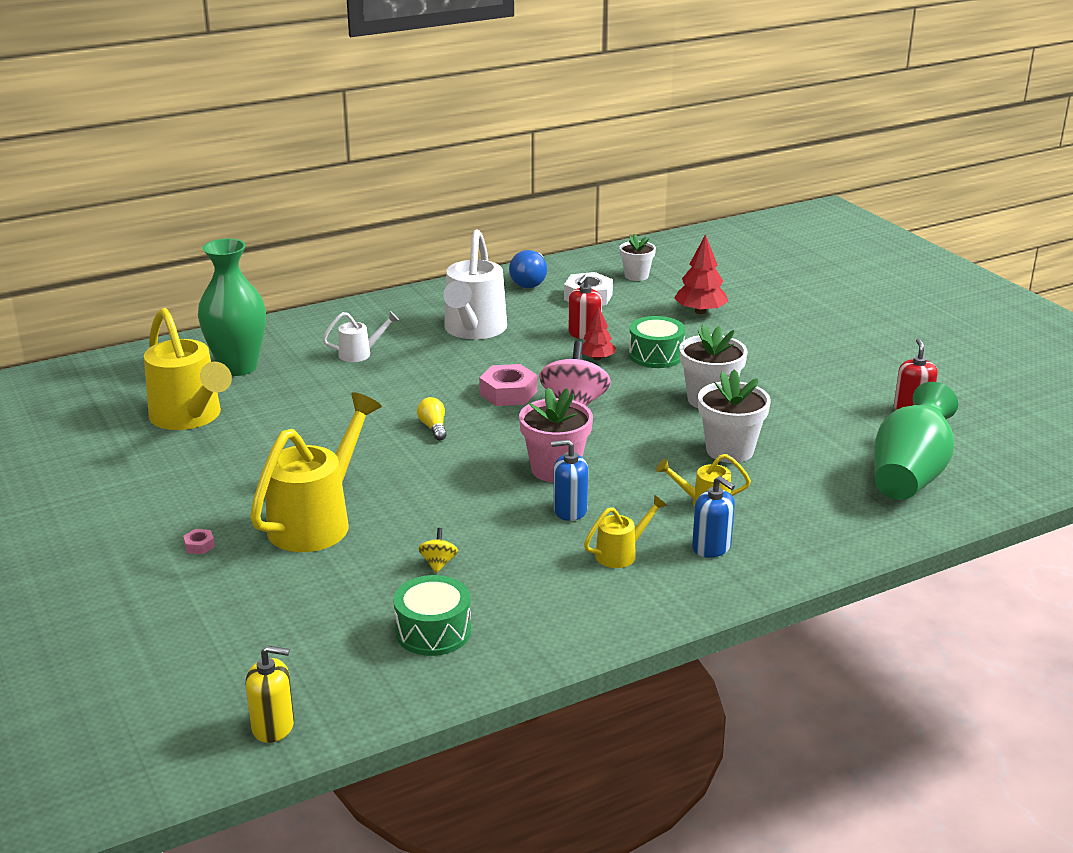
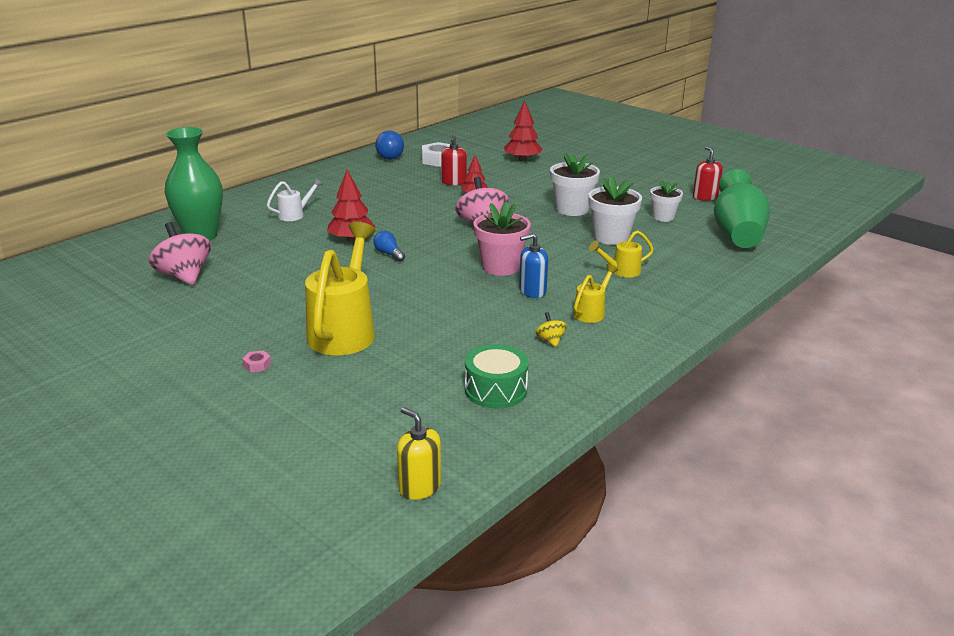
camera: 20 degrees left, 0 degrees up
(190, 418) = (184, 276): yellow watering can -> pink spinning top
(273, 726) = (419, 487): yellow soap dispenser -> yellow soap dispenser turned 120 degrees counterclockwise
(403, 399) = (351, 239): none -> red tree
(433, 427) = (389, 254): yellow light bulb -> blue light bulb
(438, 563) = (463, 342): yellow spinning top -> yellow spinning top (550, 340)
(473, 330) = (371, 190): white watering can -> none
(508, 393) = (427, 224): pink nut -> none
(636, 276) = (462, 144): white flower pot -> white flower pot (663, 217)
(656, 355) = (514, 188): green drum -> none
(711, 547) = (649, 298): blue soap dispenser -> none

